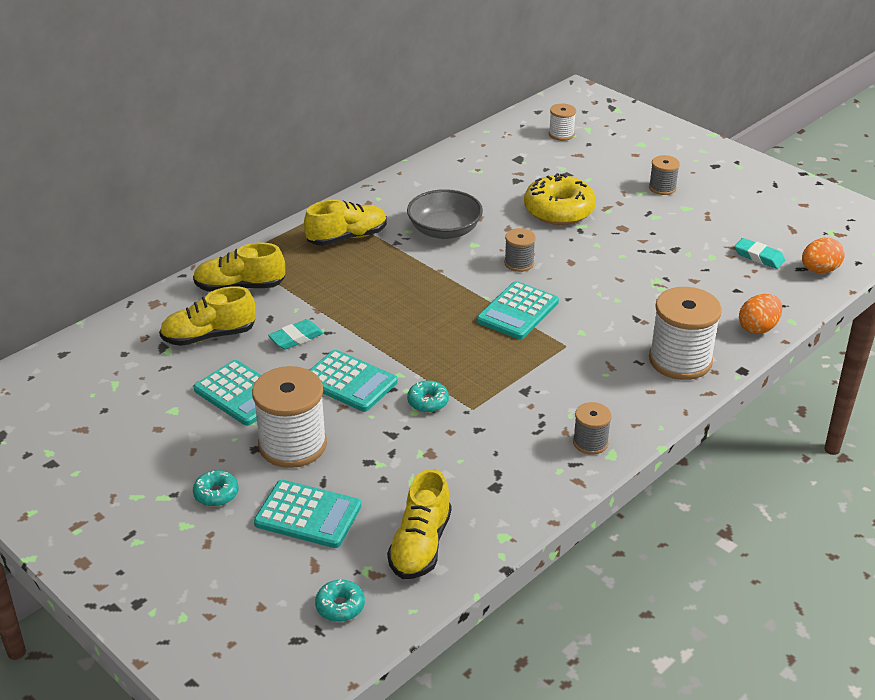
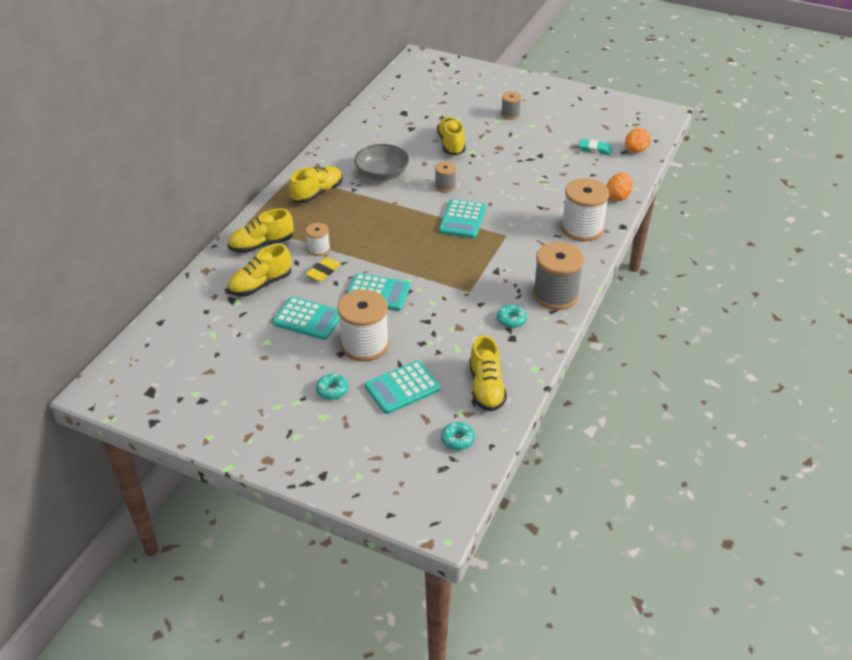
camera: 20 degrees left, 5 degrees up
(296, 338) = (323, 271): turquoise eraser -> yellow eraser
(308, 515) = (402, 388): turquoise calculator -> turquoise calculator turned 150 degrees clockwise
(428, 402) = (438, 294): turquoise donut -> turquoise donut (511, 320)
(559, 210) = (451, 144): yellow donut -> yellow shoe
(561, 134) = (423, 89): white spool -> white spool (318, 249)
(590, 442) = (555, 295): grey spool -> grey spool, size x1.92

